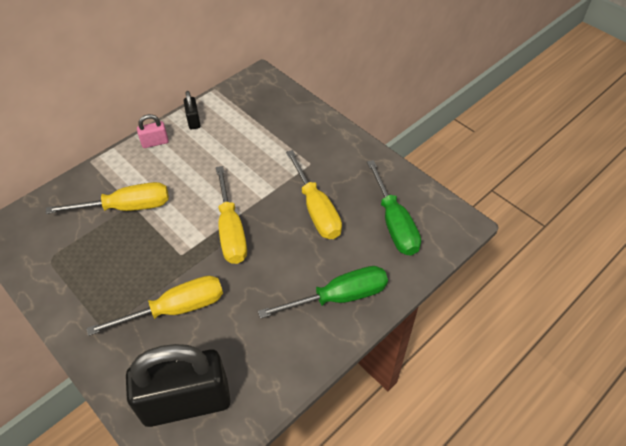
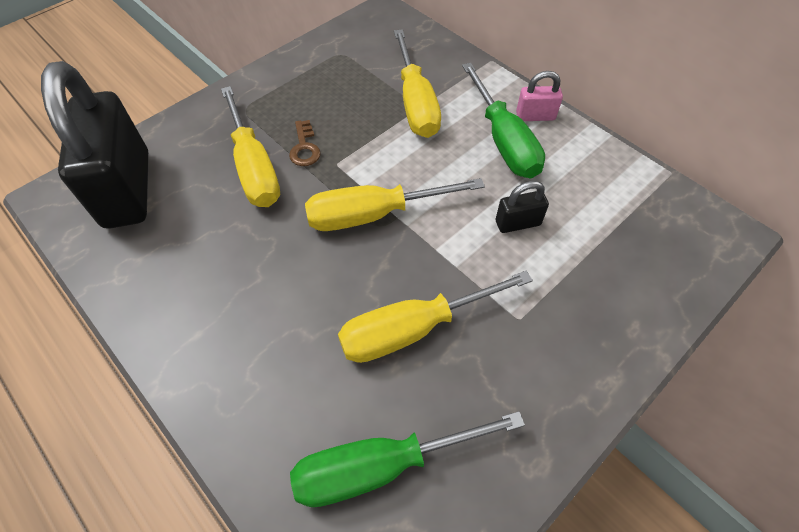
camera: 90 degrees right, 5 degrees up
(155, 142) = (535, 116): pink padlock -> pink padlock turned 75 degrees counterclockwise
(160, 276) = (304, 148): none -> brown key
(193, 121) = (589, 153): black padlock -> black padlock (517, 223)
(340, 297) = (237, 363): green screwdriver -> green screwdriver (504, 142)

